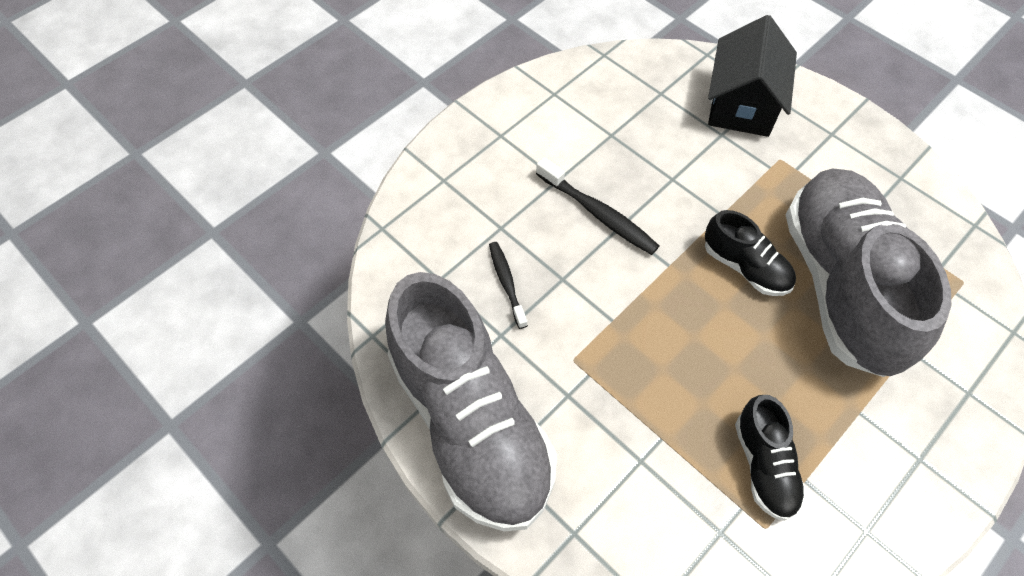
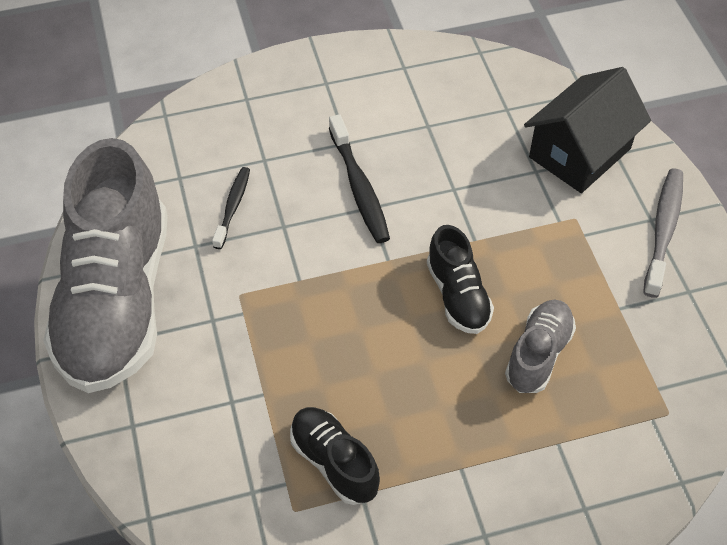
camera: 30 degrees right, 5 degrees down
(764, 465) = (334, 462): black shoe -> black shoe turned 120 degrees clockwise
(840, 285) = (538, 354): grey shoe -> grey shoe, size x0.46
(847, 138) = (663, 230): none -> grey toothbrush

